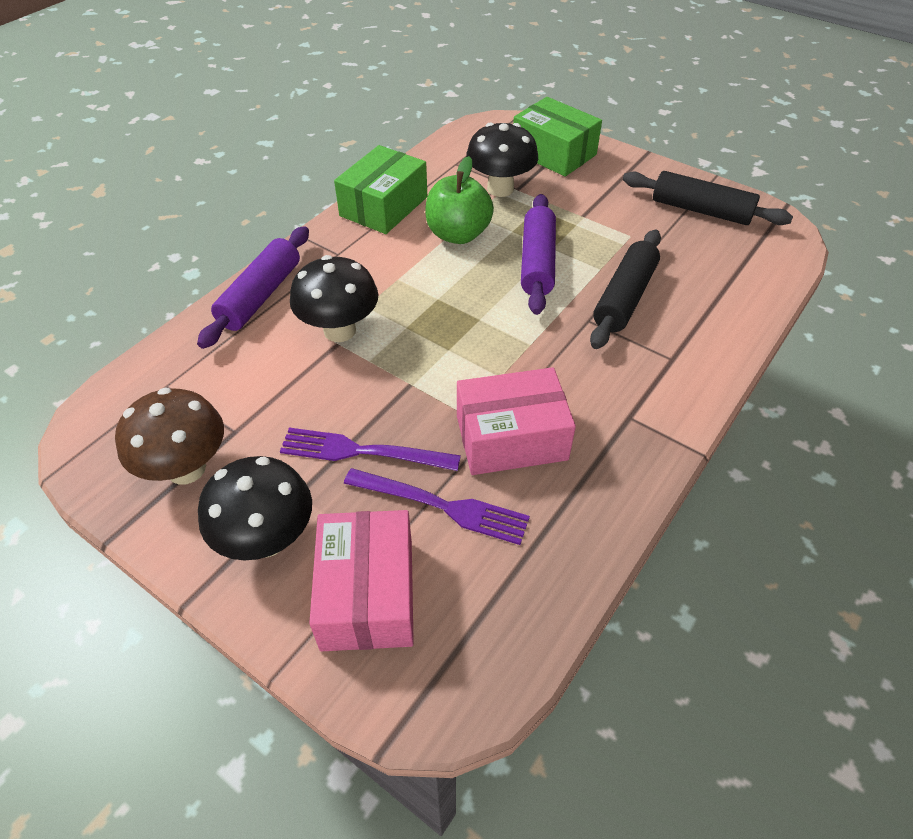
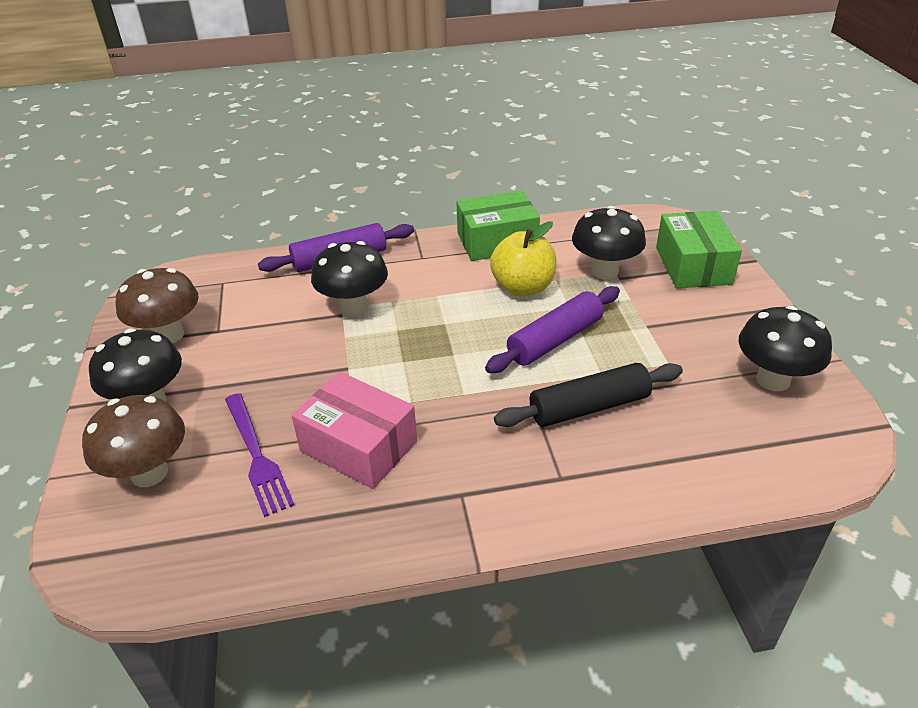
camera: 45 degrees right, 10 degrees down
(362, 451) = (262, 389): purple fork -> none
(368, 594) = (149, 473): pink box -> brown mushroom
(458, 234) = (523, 287): green apple -> yellow apple
(701, 210) = (773, 380): black rolling pin -> black mushroom

